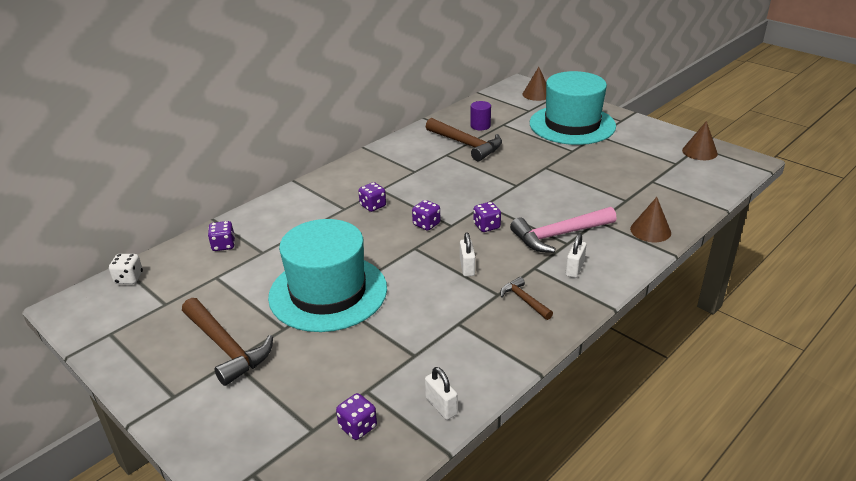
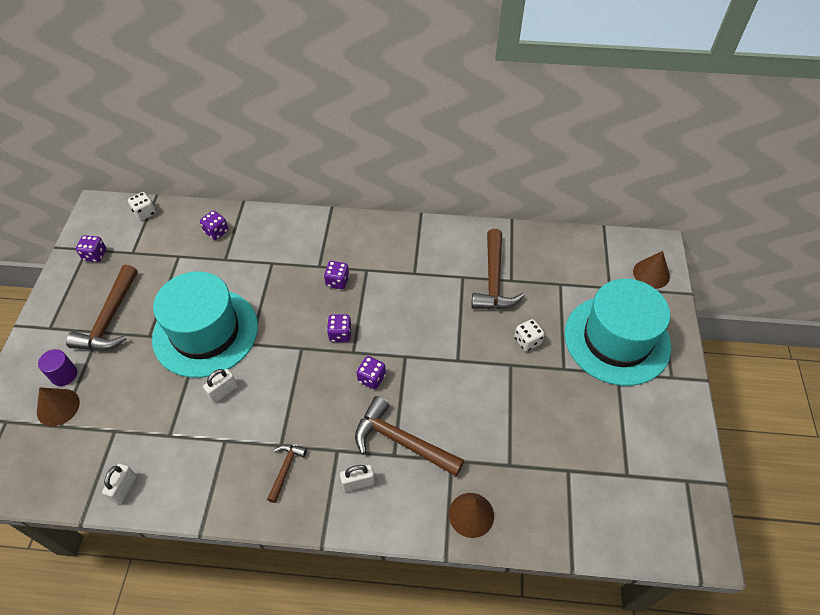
camera: 50 degrees right, 20 degrees up
(358, 427) = (76, 450): purple dice -> purple dice (95, 255)
(467, 267) = (301, 401): white padlock -> white padlock (223, 391)
(480, 126) = (538, 269): purple cylinder -> purple cylinder (64, 375)
(534, 154) = (527, 341): none -> white dice
(559, 235) = (401, 441): pink hammer -> brown hammer
(699, 152) = (675, 487): brown cone -> brown cone (58, 407)

